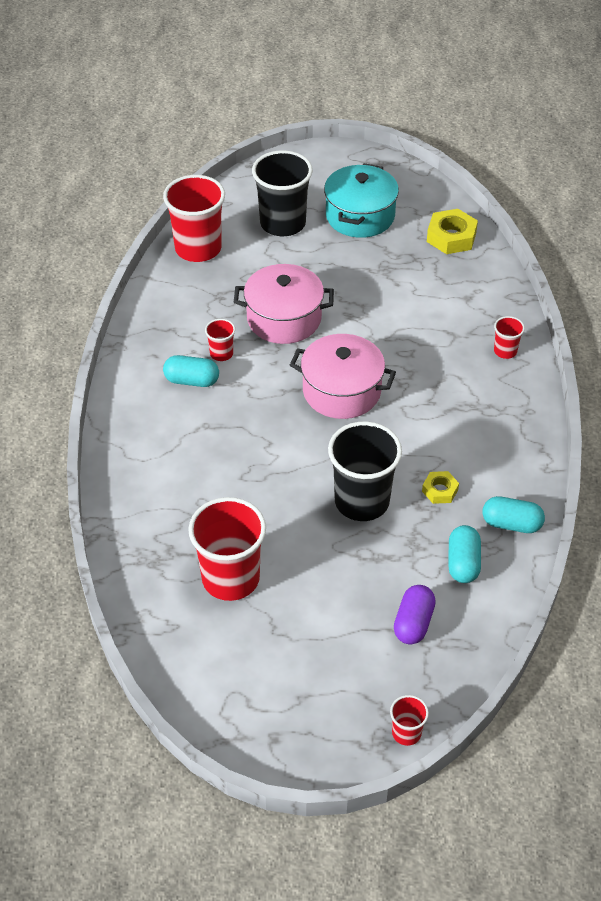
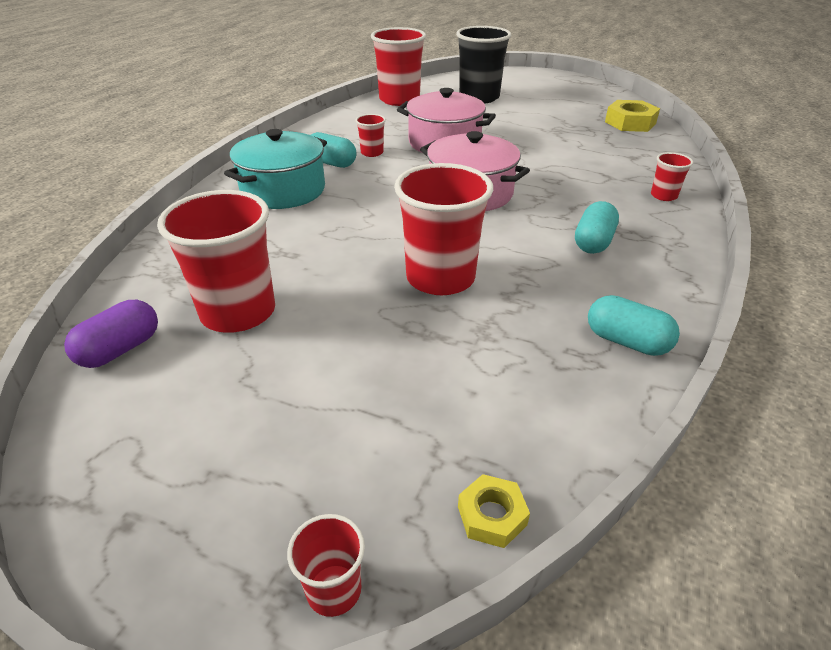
camera: 20 degrees right, 10 degrees down
(360, 216) = (549, 102): turquoise pot -> turquoise pot (283, 190)
(362, 501) = (440, 278): black cup -> red cup
(413, 623) = (435, 421): purple capsule -> purple capsule (120, 349)
(440, 490) = (541, 288): yellow nut -> yellow nut (492, 516)
(463, 563) = (541, 368): turquoise capsule -> turquoise capsule (593, 242)

